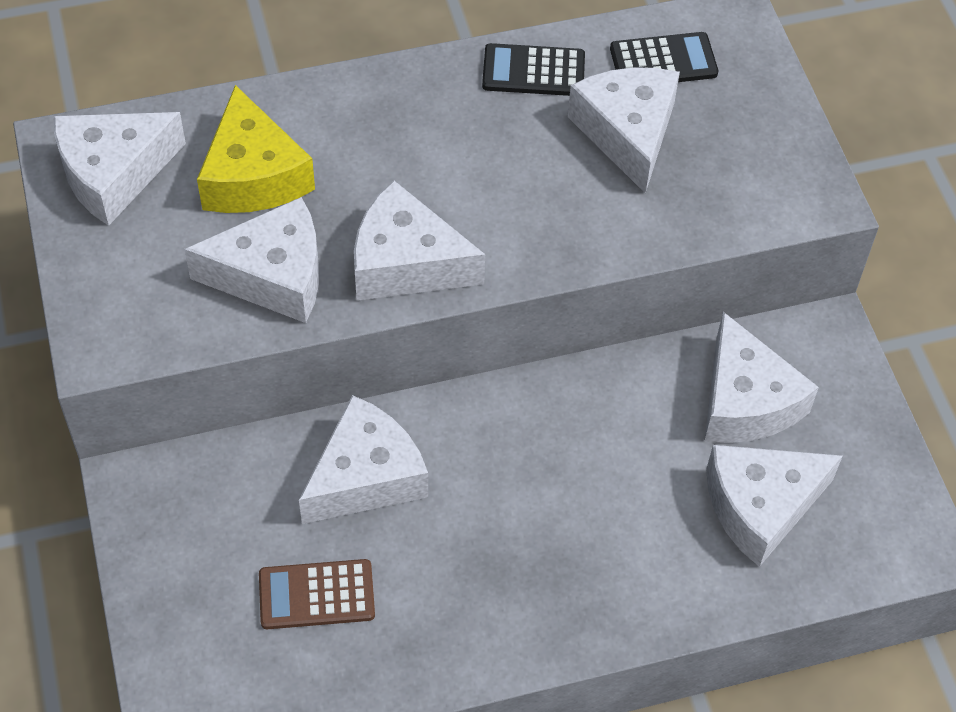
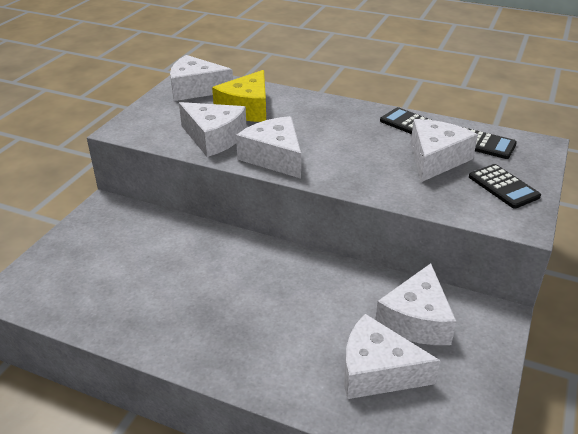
camera: 40 degrees right, 20 degrees down
(316, 595) = (120, 279): brown calculator -> none
(366, 476) = (194, 250): white cheese -> none
(751, 140) = (503, 187): none -> black calculator

